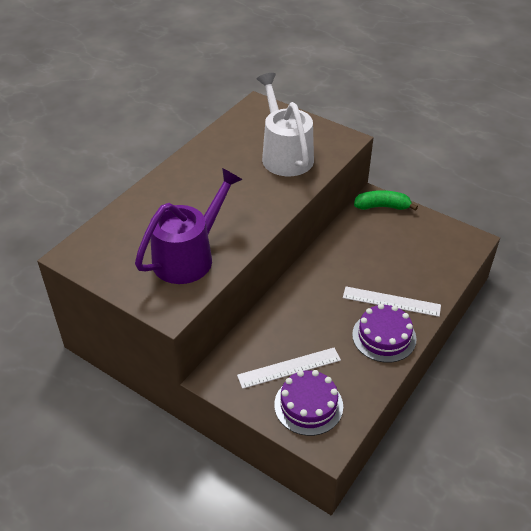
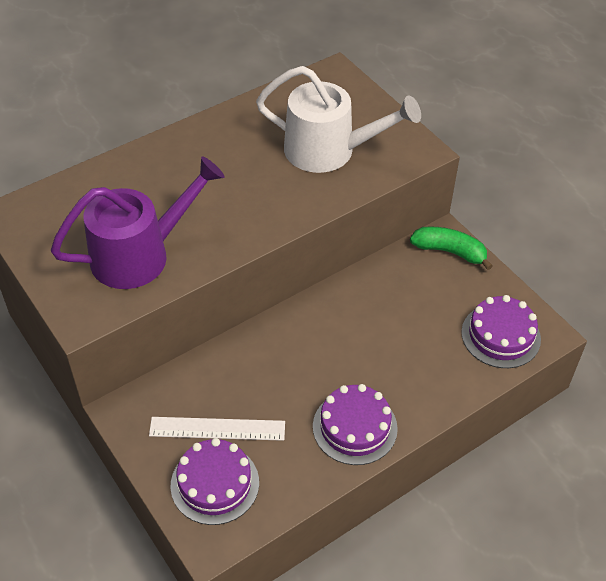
camera: 20 degrees right, 5 degrees up
(284, 154) = (330, 151): white watering can -> white watering can turned 105 degrees clockwise
(391, 301) = (390, 384): white ruler -> none
(445, 250) = (500, 335): none -> purple cake

